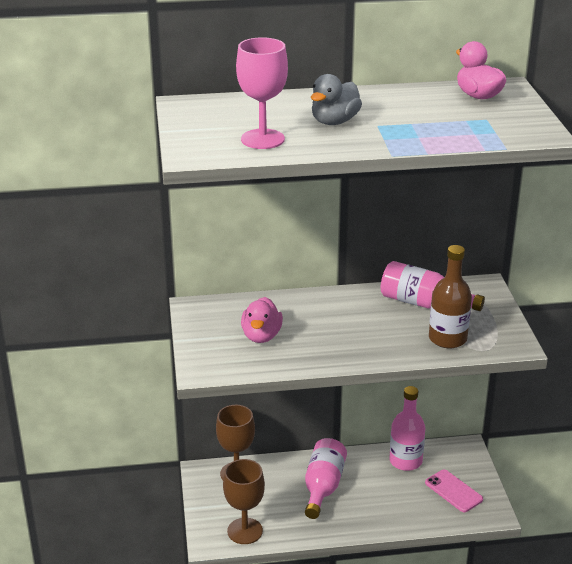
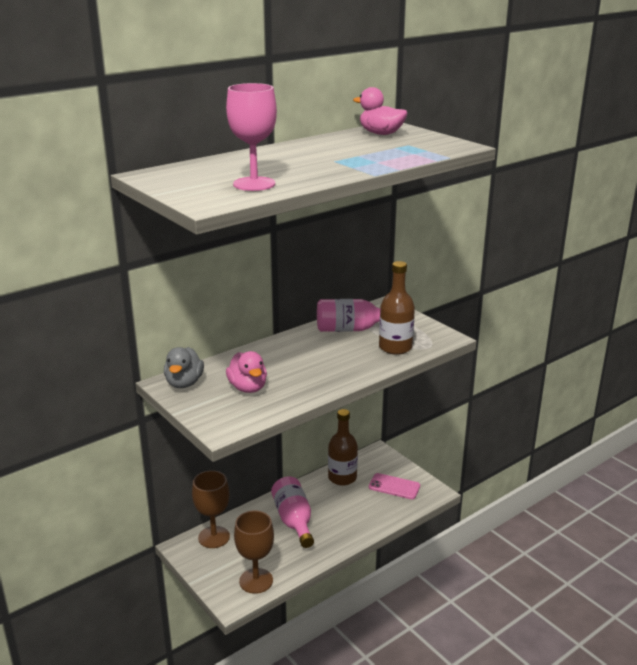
camera: 30 degrees left, 5 degrees down
(334, 122) = (296, 164): grey duck -> grey duck (184, 383)
(405, 461) = (342, 478): pink bottle -> brown bottle

